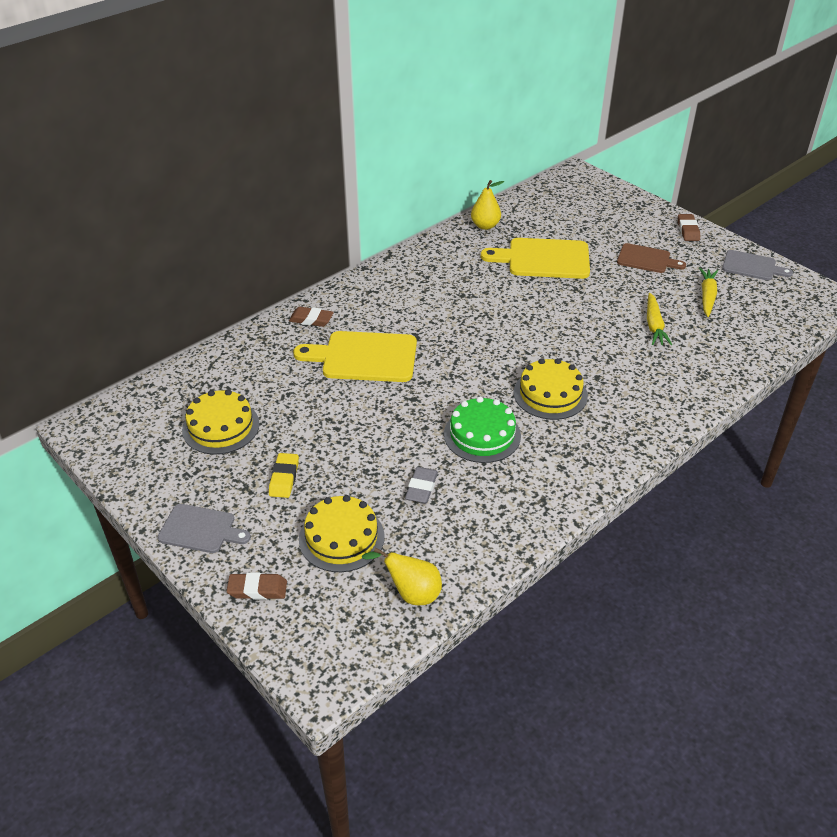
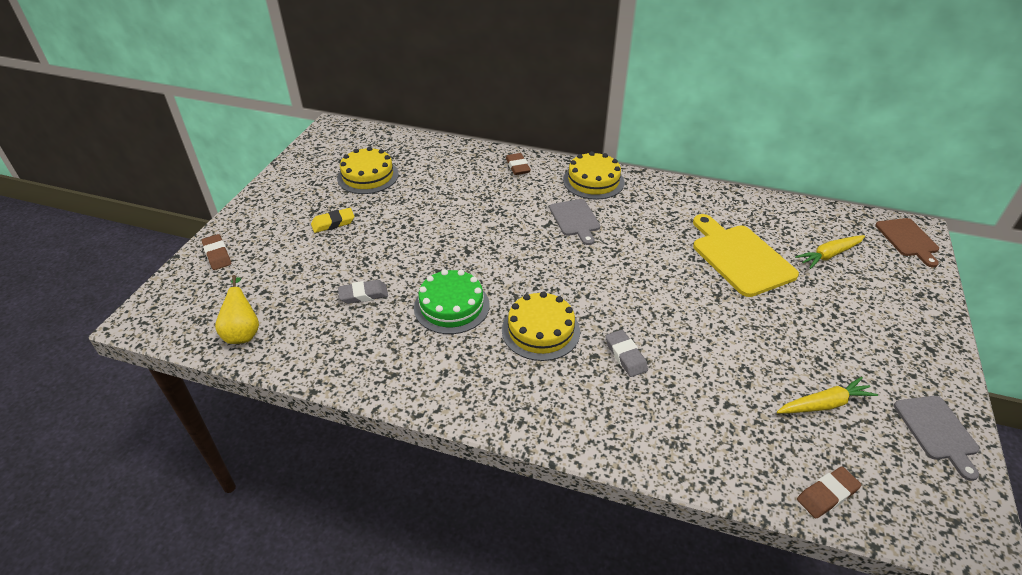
camera: 60 degrees right, 0 degrees up
(200, 529) = (263, 208): grey cutting board -> grey cutting board (575, 220)
(341, 538) = (286, 274): yellow cake -> yellow cake (593, 181)
(364, 357) = (496, 207): yellow cutting board -> none
(485, 226) = (746, 205): yellow pear -> none
(608, 361) = (625, 356): none -> grey eraser
(646, 259) = (831, 331): brown cutting board -> brown cutting board (908, 239)
(654, 325) = (721, 373): yellow carrot -> yellow carrot (829, 255)
(688, 230) = (932, 348): brown eraser -> brown eraser (827, 495)

